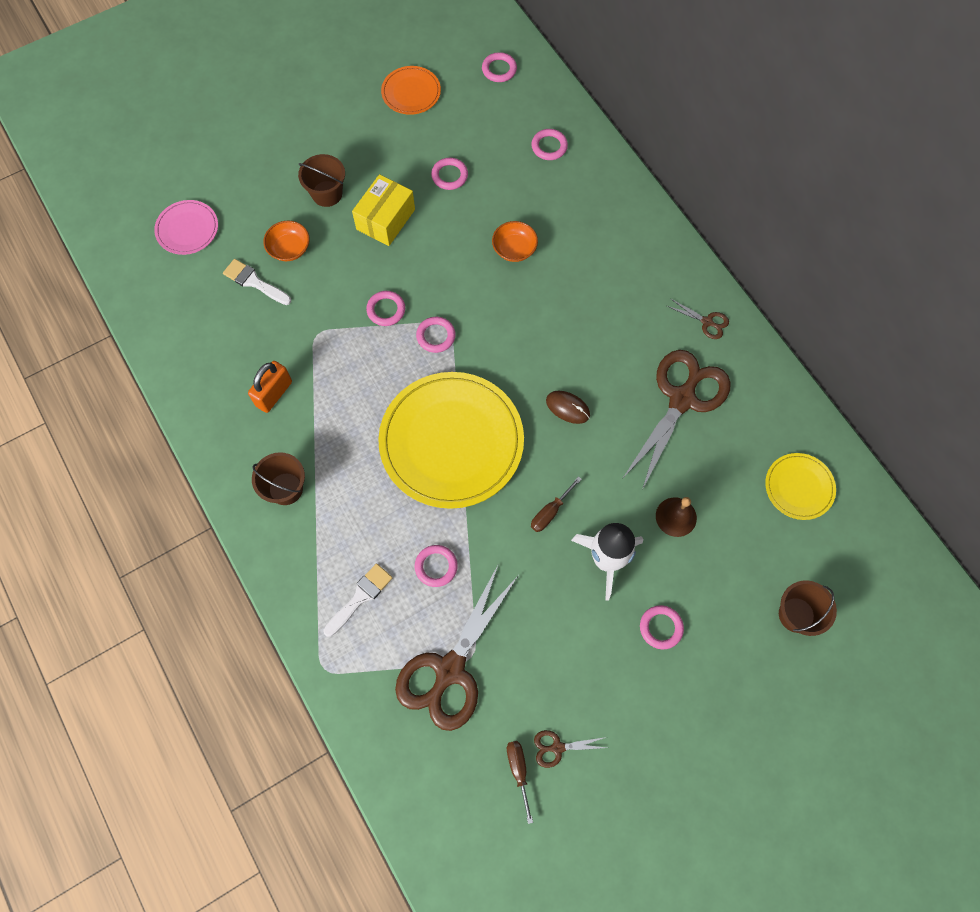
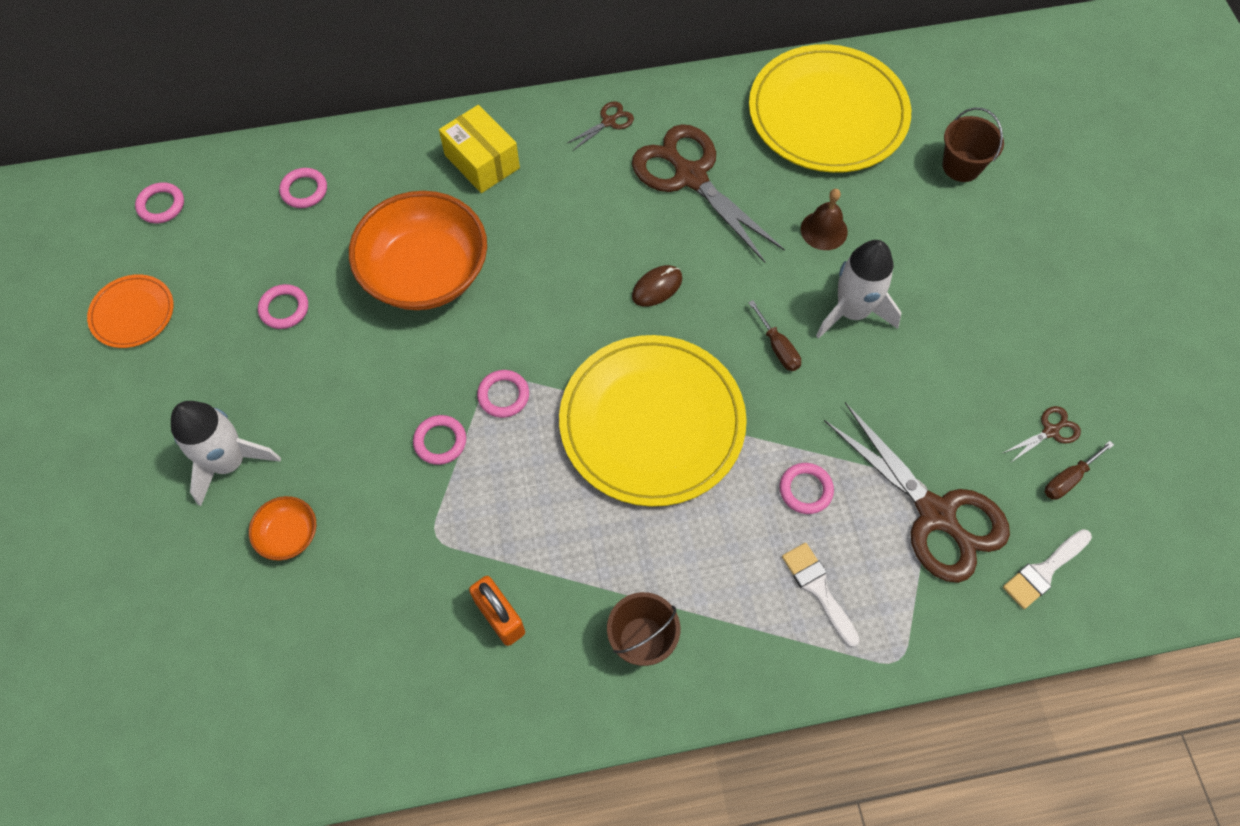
camera: 70 degrees left, 5 degrees down
(187, 229) = (183, 668): pink plate -> none
(254, 282) = (317, 596): white brush -> white brush (1044, 571)
(327, 193) = (229, 462): brown bucket -> white rocket
(385, 219) = (308, 402): yellow box -> yellow box (482, 161)
(514, 249) = (425, 272): orange bowl -> orange bowl, size x2.26
(518, 771) = (1068, 479): brown screwdriver -> brown screwdriver turned 45 degrees counterclockwise
(557, 747) = (1050, 431): brown scissors -> brown scissors turned 135 degrees counterclockwise
(661, 627) = (943, 287): pink ring -> none
(799, 487) = (827, 113): yellow plate -> yellow plate, size x2.10

